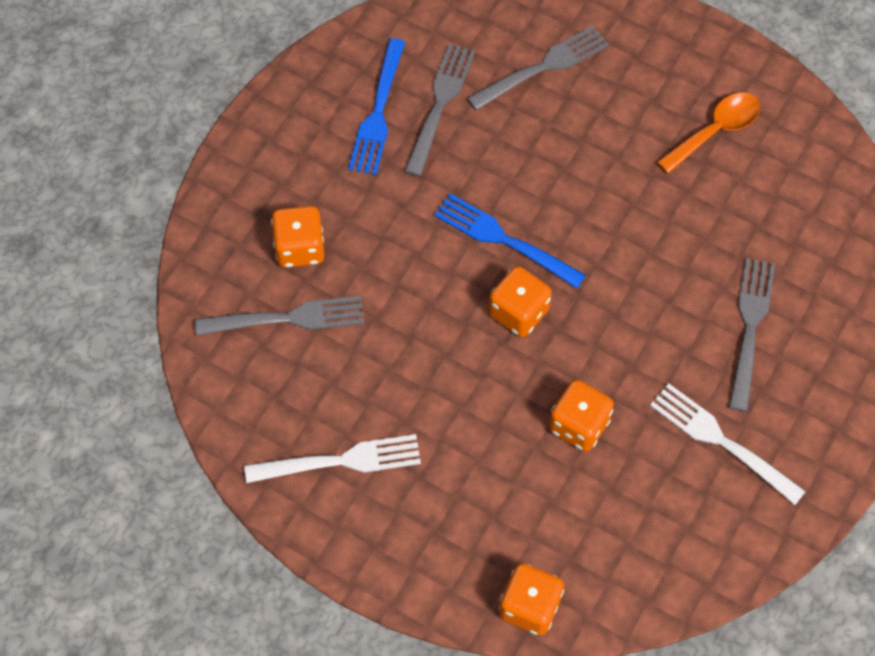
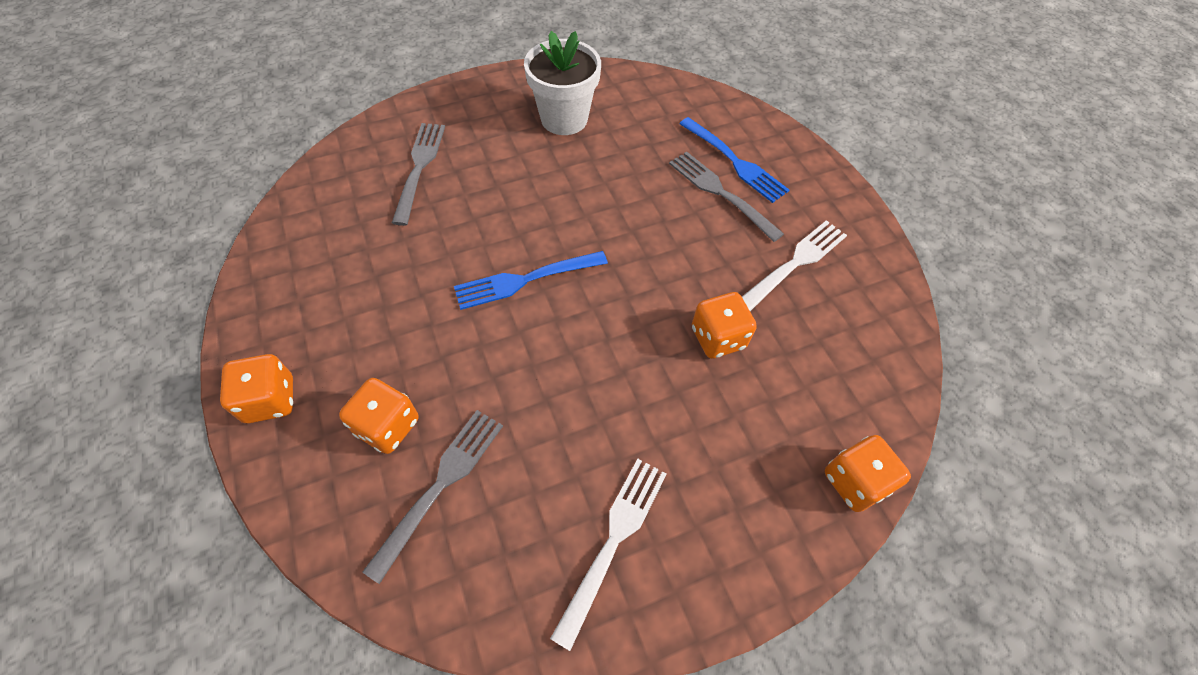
camera: 55 degrees left, 5 degrees down
(378, 112) = (336, 284): blue fork -> blue fork (734, 162)
(440, 104) = (377, 243): grey fork -> none
(518, 312) = (593, 312): orange dice -> orange dice (270, 400)
(715, 131) = (564, 119): orange spoon -> white flower pot
(721, 441) = (795, 263): white fork -> white fork turned 150 degrees clockwise

